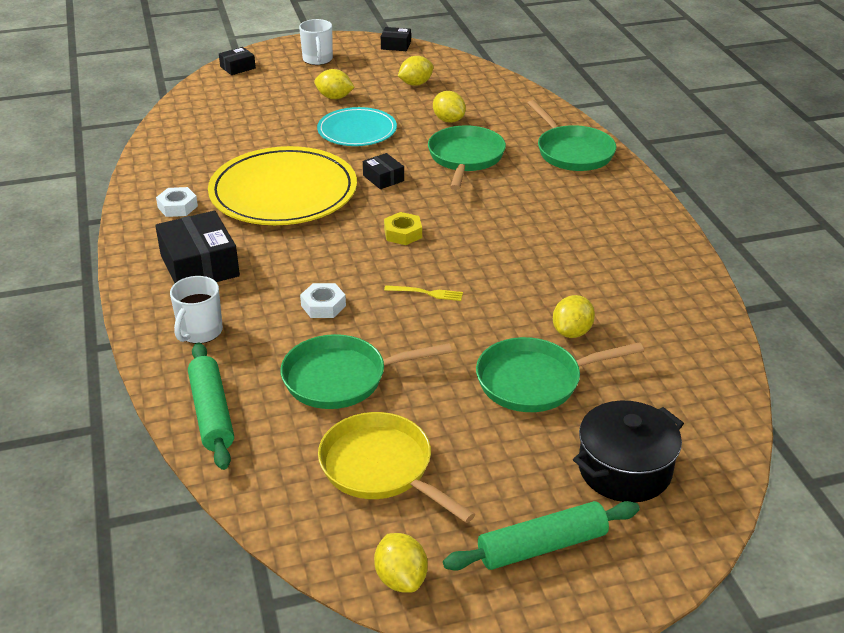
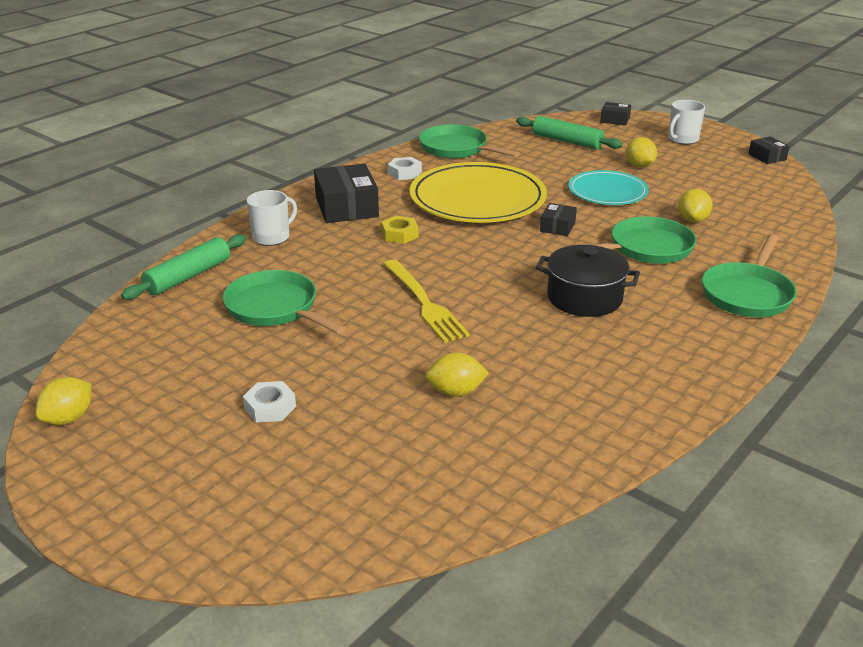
camera: 55 degrees right, 5 degrees down
(199, 265) = (346, 207): black box -> black box turned 45 degrees counterclockwise
(200, 332) = (272, 237): white mug -> white mug turned 150 degrees clockwise
(323, 306) = (355, 268): white nut -> white nut (270, 407)
(381, 468) = (185, 364): yellow pan -> none
(403, 233) = (492, 263): yellow nut -> yellow nut (400, 234)
(415, 84) = (723, 186): yellow lemon -> none
(426, 293) = (424, 303): yellow fork -> yellow fork, size x2.05
(535, 381) = (364, 396): green pan -> green pan (457, 149)
(542, 546) = (150, 475): green rolling pin -> green rolling pin (567, 141)
(624, 469) = (286, 488): black pot -> black pot (584, 298)

